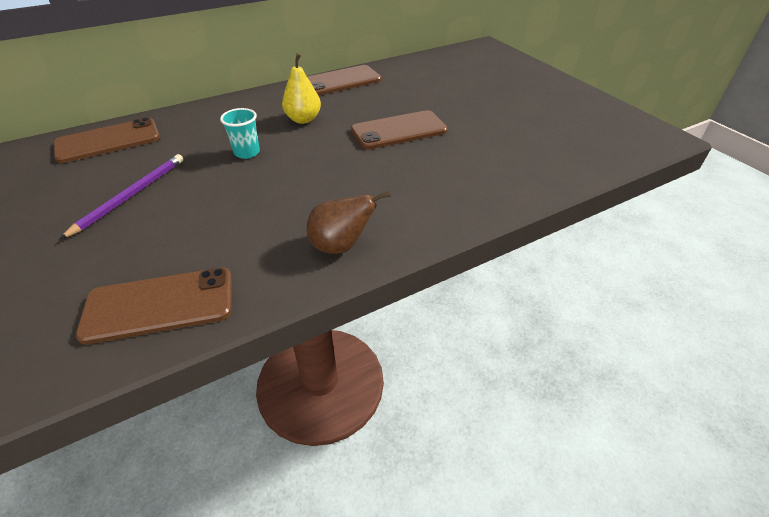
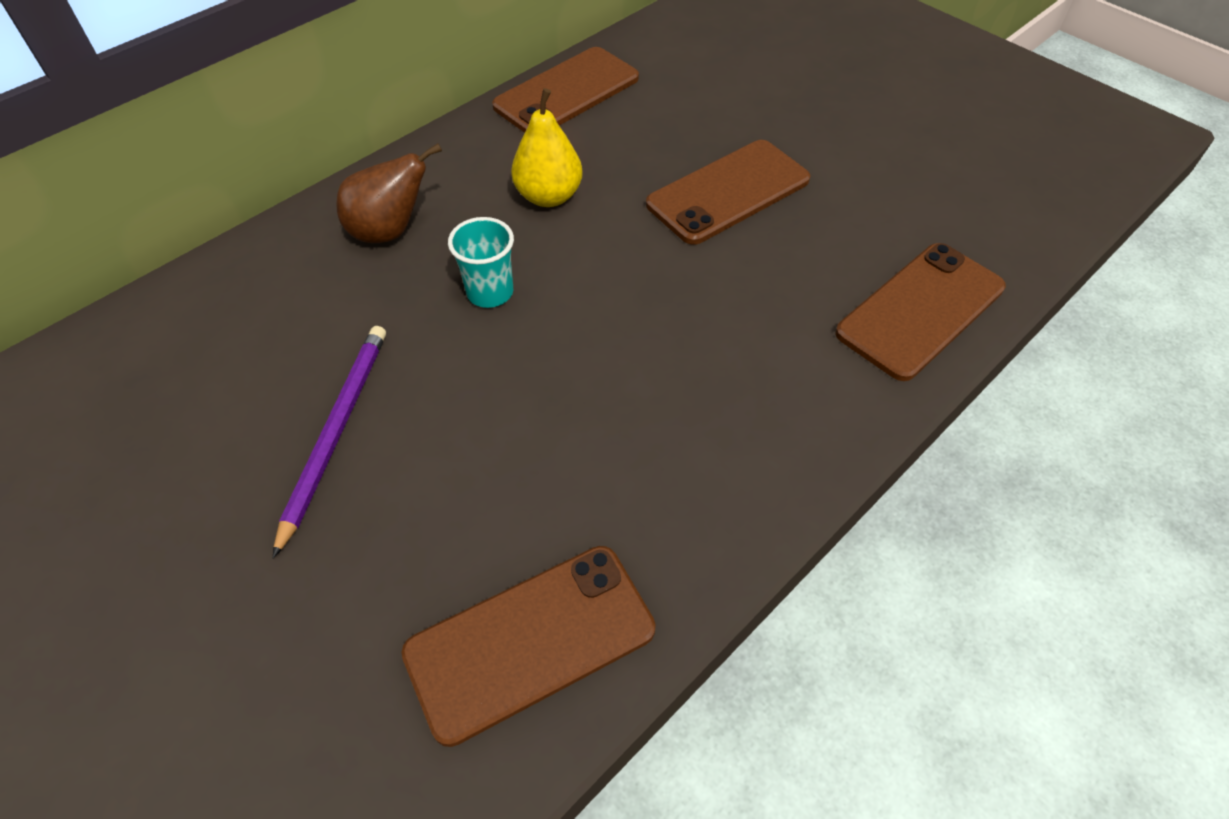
camera: 15 degrees left, 10 degrees up
(108, 141) = (207, 316): brown phone -> brown phone (920, 310)
(341, 246) = (758, 456): brown pear -> brown pear (390, 231)

